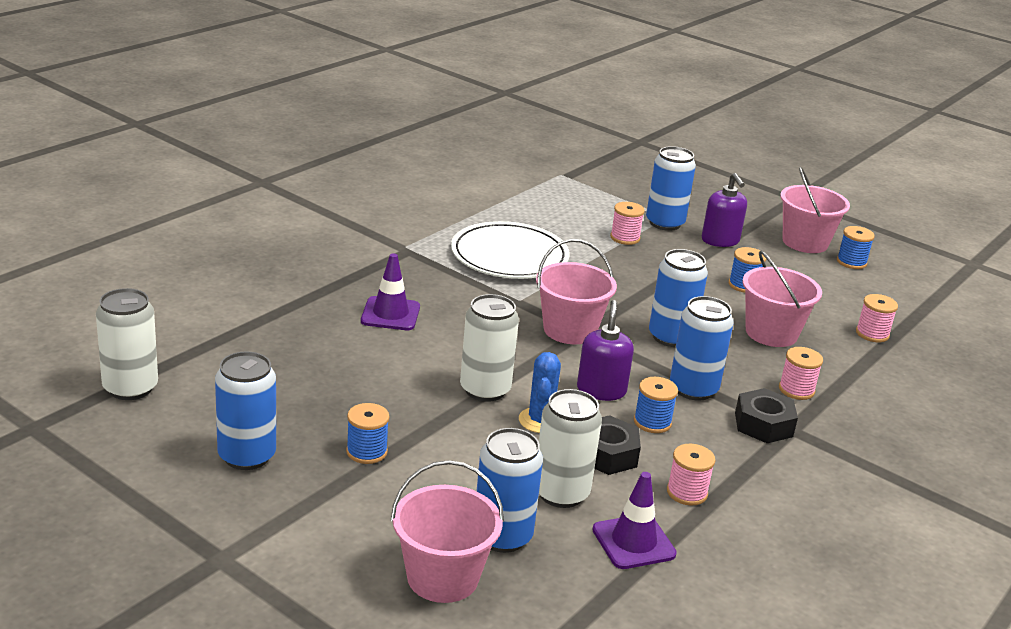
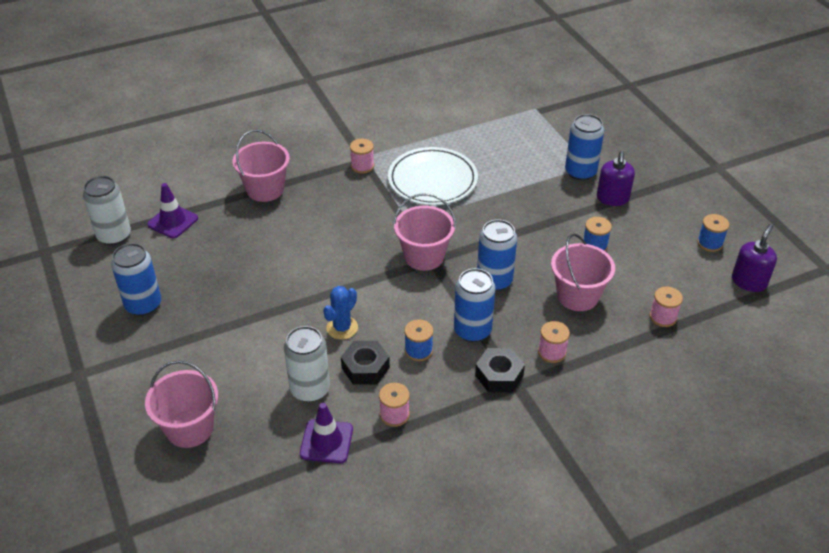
camera: 30 degrees right, 15 degrees up
(366, 452) = (214, 321): blue spool -> none
(390, 314) = (311, 214): purple traffic cone -> purple traffic cone (173, 221)
(485, 390) = (325, 292): white can -> none
(502, 536) = (247, 410): blue can -> none
(601, 390) = (404, 314): purple soap dispenser -> purple soap dispenser (749, 281)
(625, 238) = (535, 180): pink spool -> pink spool (362, 166)
(805, 242) = (685, 215): pink bucket -> pink bucket (265, 189)

